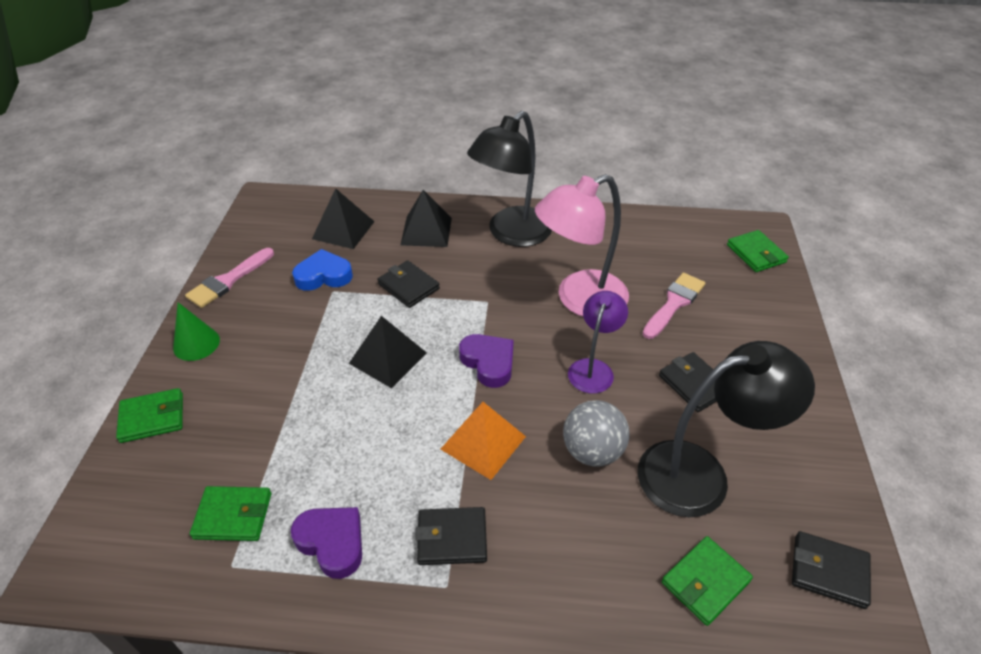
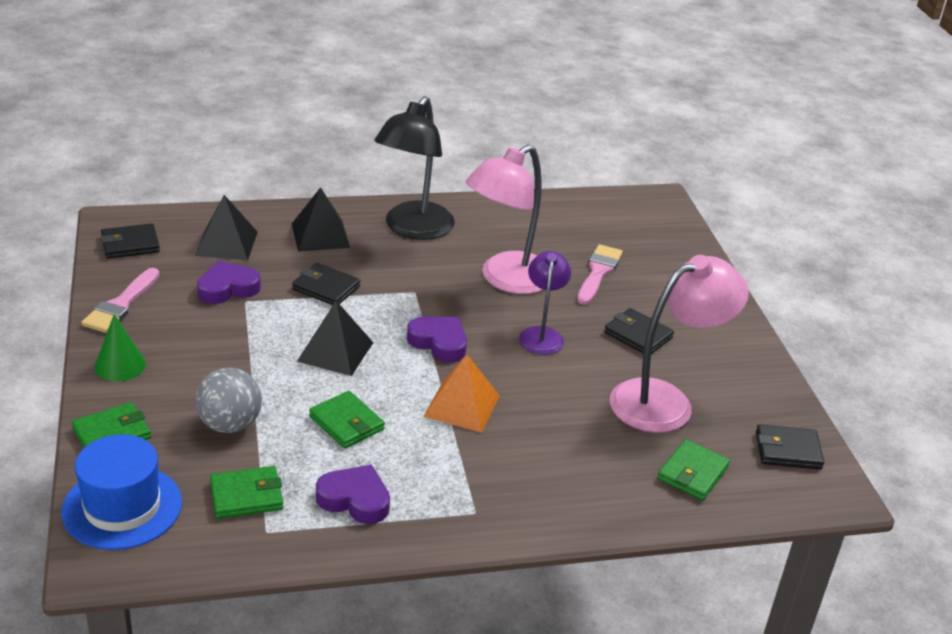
camera: 20 degrees left, 10 degrees down
(118, 506) = (122, 507): none -> blue hat
(323, 275) = (227, 288): blue heart -> purple heart
(452, 538) = (465, 479): black wallet -> black wallet (130, 244)
(592, 451) = (565, 398): grey ball -> grey ball (230, 425)
(700, 474) = (665, 401): black lamp -> pink lamp
(756, 253) = (661, 222): green wallet -> green wallet (347, 423)

